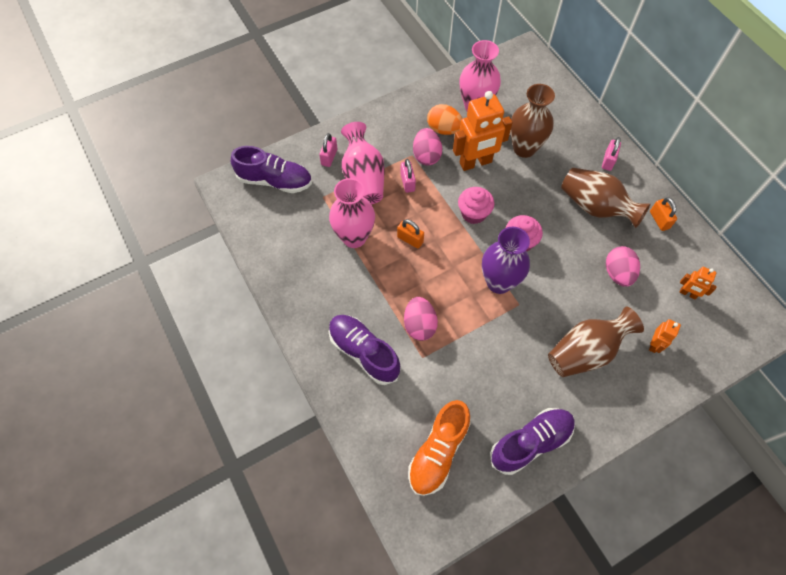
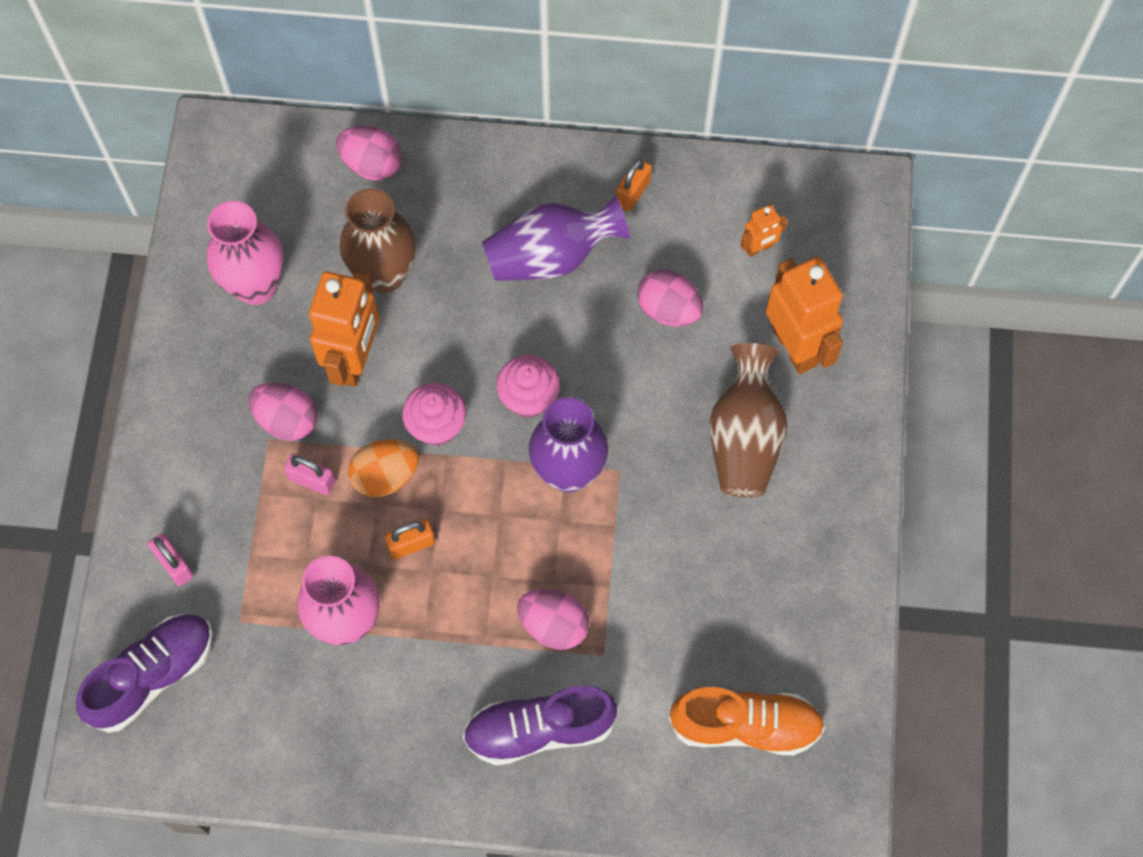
camera: 55 degrees left, 5 degrees up
(363, 178) = (253, 538): pink vase -> none
(438, 452) = (745, 725): orange shoe -> orange shoe turned 60 degrees counterclockwise
(444, 129) = (260, 361): orange egg -> orange egg (385, 476)
(530, 443) = (813, 600): purple shoe -> none
(569, 112) = (372, 164): none -> pink egg
(595, 207) = (551, 256): brown vase -> purple vase
(608, 161) = (493, 180): pink padlock -> none
(654, 344) = (795, 347): orange robot -> orange robot, size x2.07
(659, 220) = (632, 193): orange padlock -> orange padlock turned 75 degrees counterclockwise

